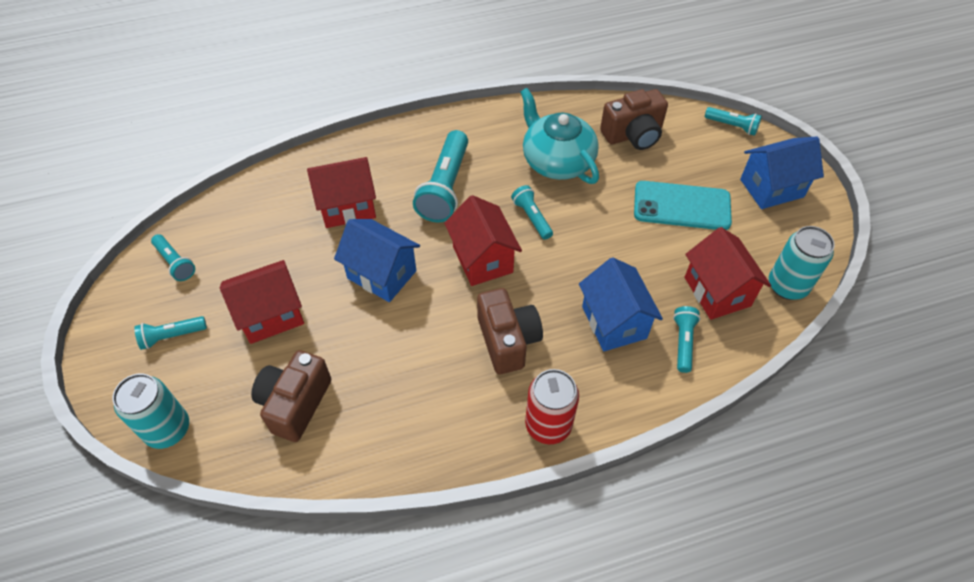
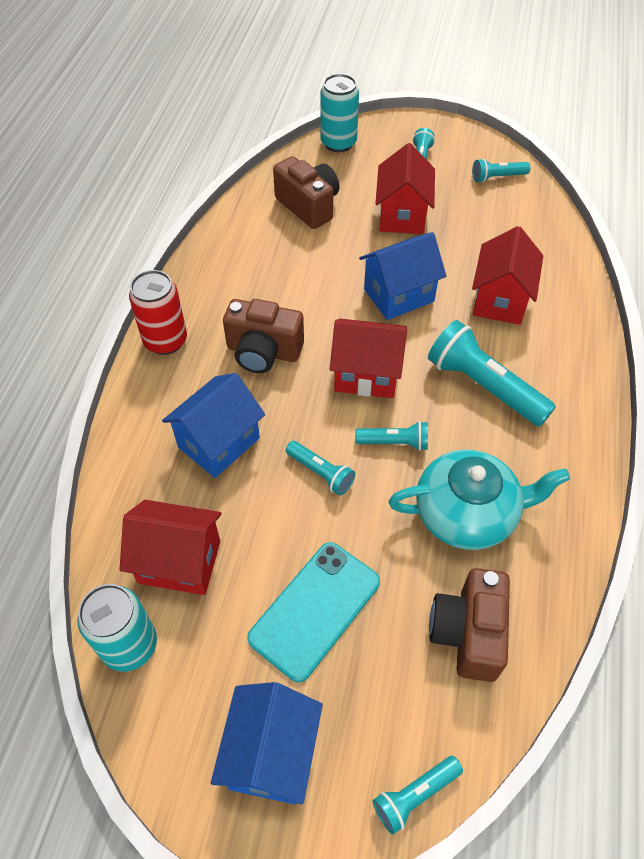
camera: 120 degrees right, 0 degrees up
(614, 322) = (219, 442): blue house -> blue house turned 60 degrees counterclockwise
(683, 342) = (152, 488): turquoise flashlight -> turquoise flashlight (321, 473)

